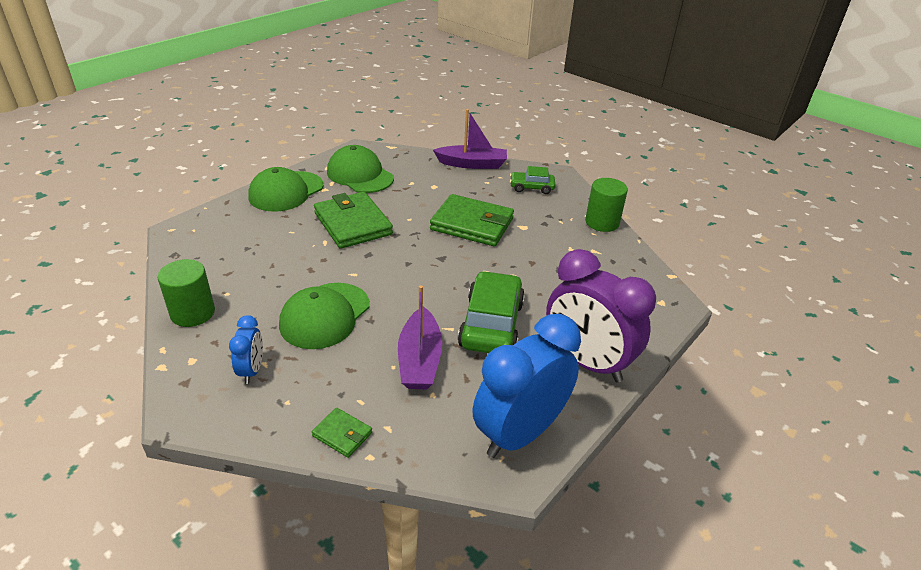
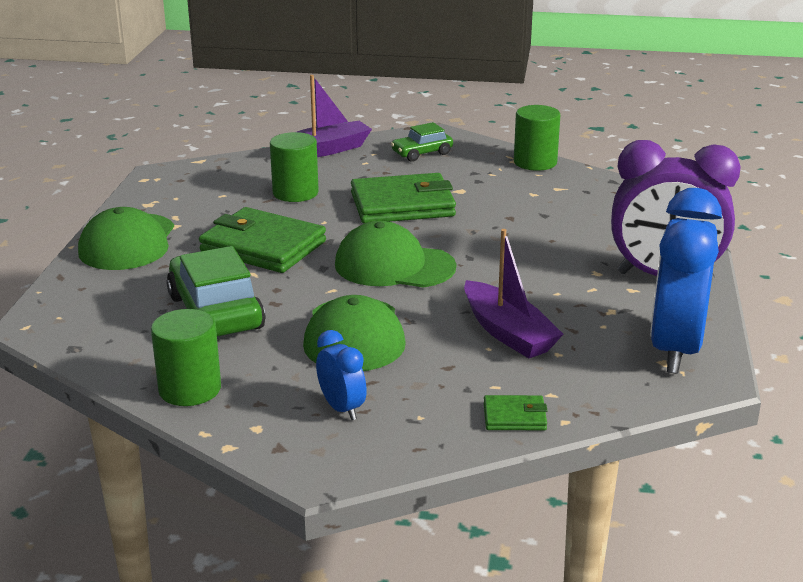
camera: 30 degrees left, 10 degrees down
(360, 175) = (201, 199): green cap -> green cap (394, 266)
(417, 190) = (295, 193): none -> green cylinder
(491, 324) = (539, 280): green car -> green car (216, 312)

